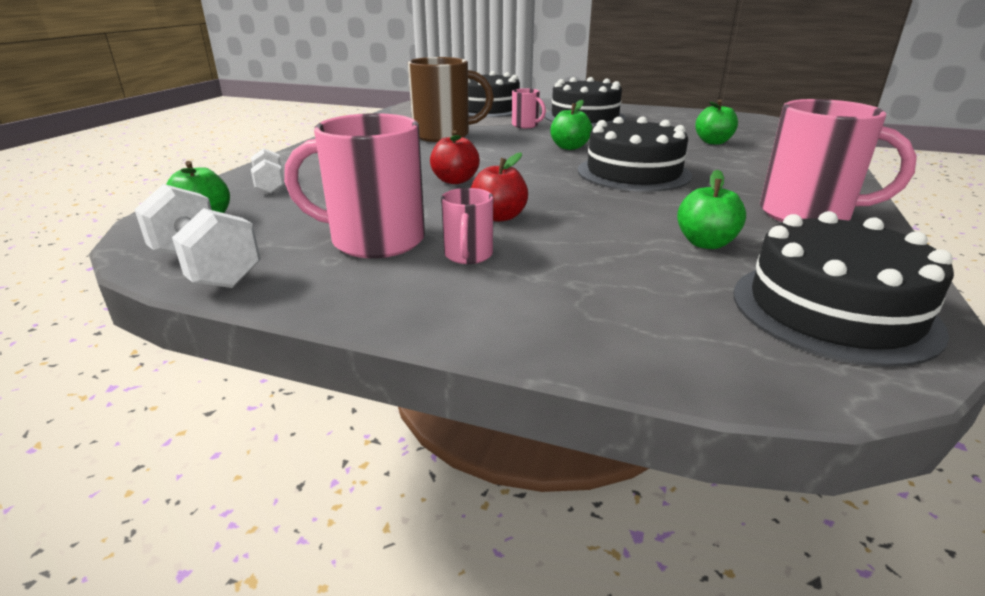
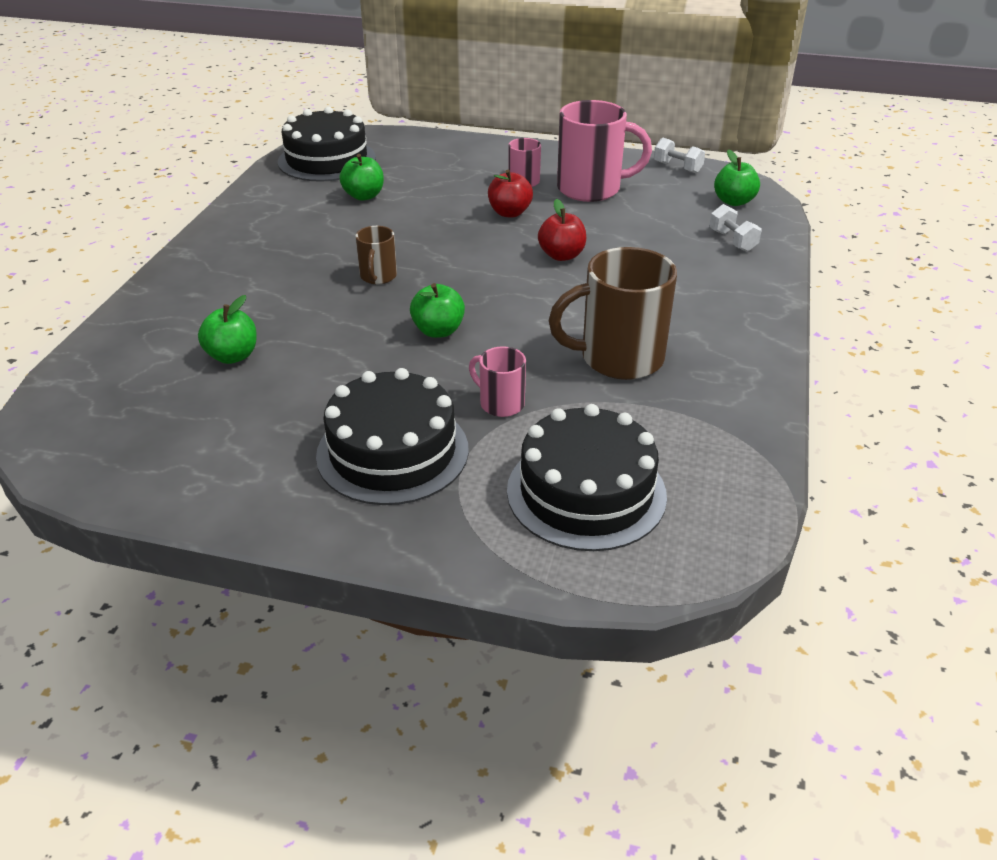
camera: 175 degrees right, 10 degrees up
(206, 268) = (677, 167): white dumbbell -> white dumbbell, size x0.59
(633, 173) = (378, 277): black cake -> brown mug
(807, 215) = (261, 225): pink mug -> none

